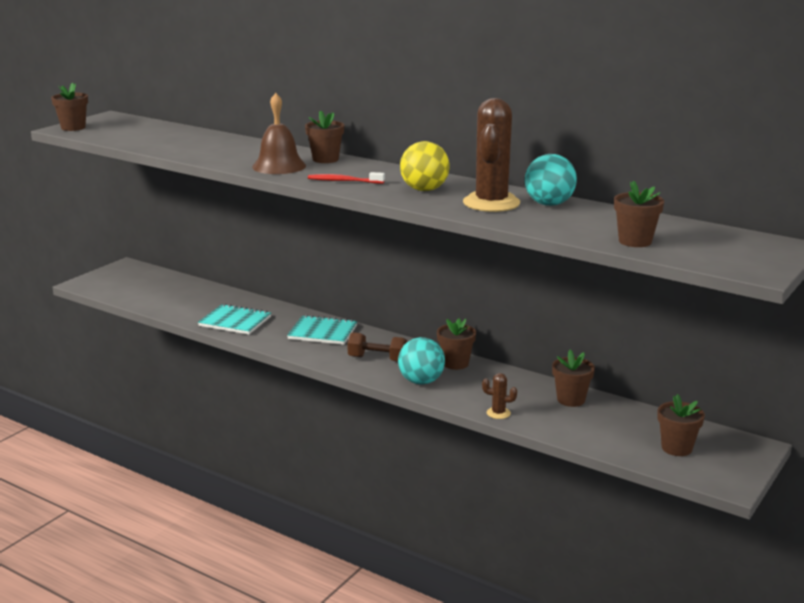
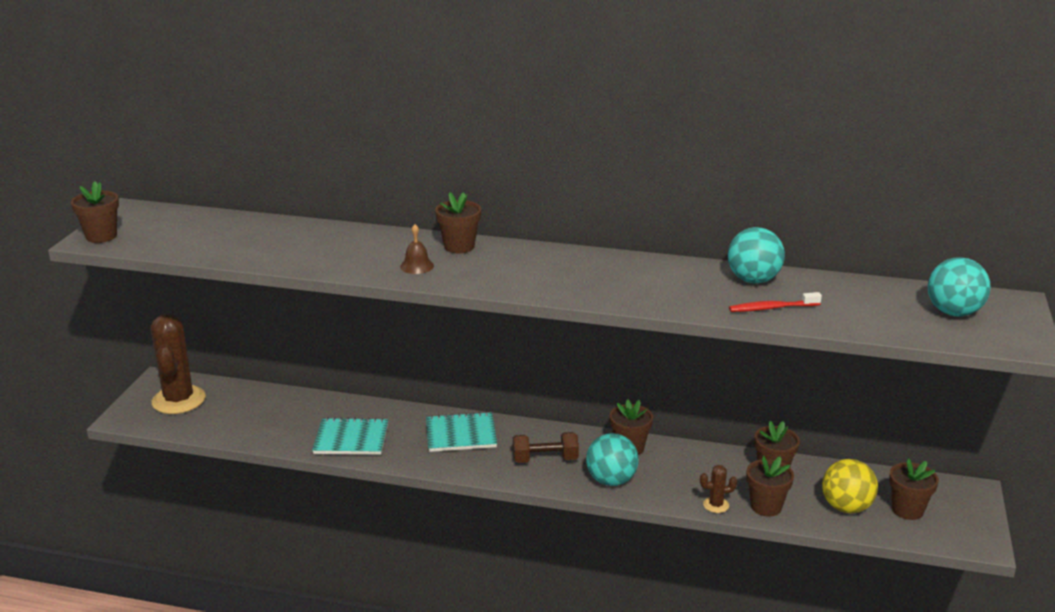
camera: 20 degrees left, 5 degrees up
(279, 166) = (417, 266): brown bell -> brown bell, size x0.53
(344, 181) = (512, 279): red toothbrush -> red toothbrush (772, 308)
(424, 190) = (609, 279): yellow ball -> yellow ball (846, 507)
(491, 203) = (696, 288): brown cactus -> brown cactus (179, 400)
(635, 241) = (881, 322): brown flower pot -> brown flower pot (766, 506)
(713, 244) = (953, 312): none -> turquoise ball

